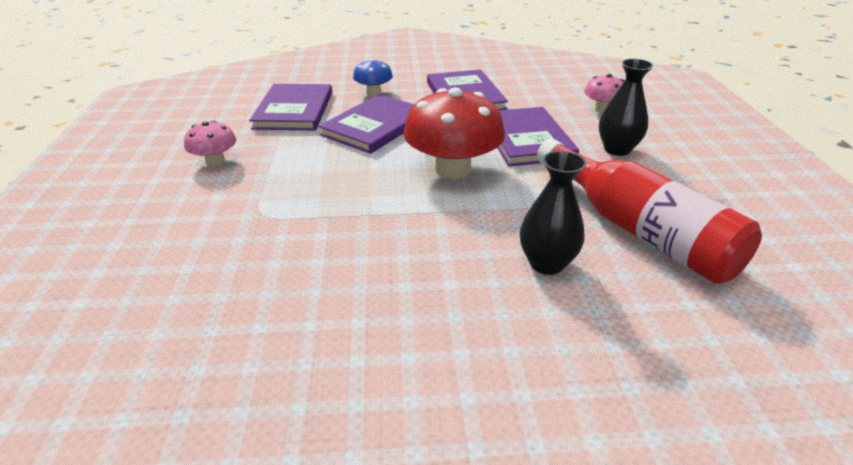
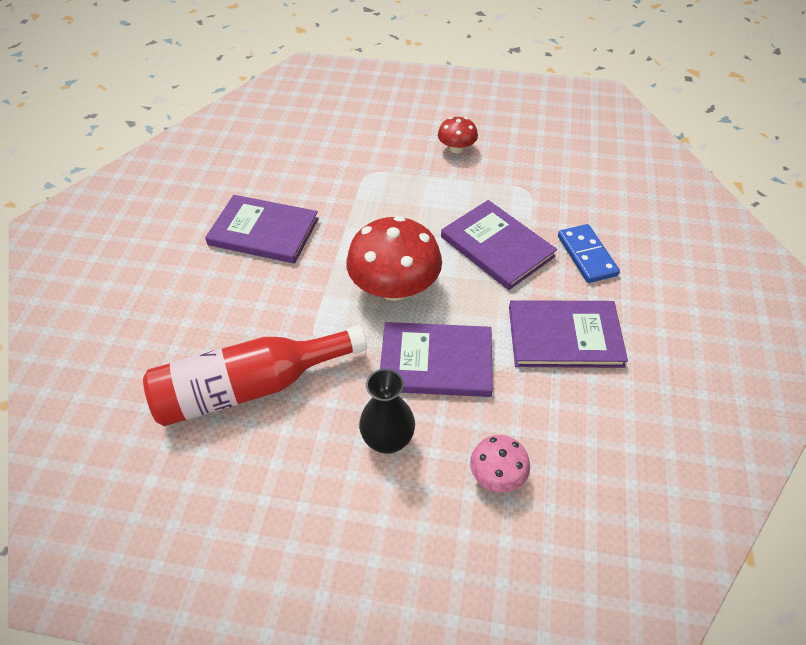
camera: 105 degrees right, 15 degrees up
(215, 161) = (456, 148): pink mushroom -> red mushroom
(294, 110) = (547, 193): purple book -> purple book (263, 232)
(373, 92) = (587, 255): blue mushroom -> blue domino
(546, 263) = (241, 311): black vase -> none

